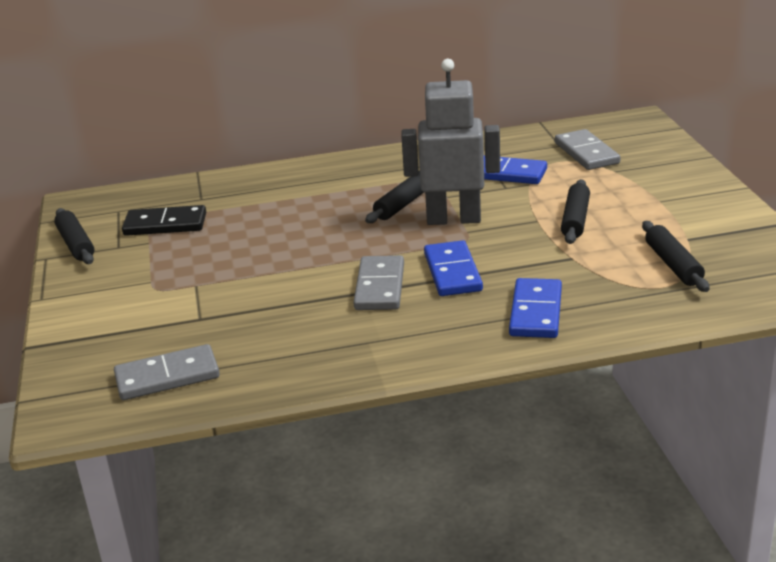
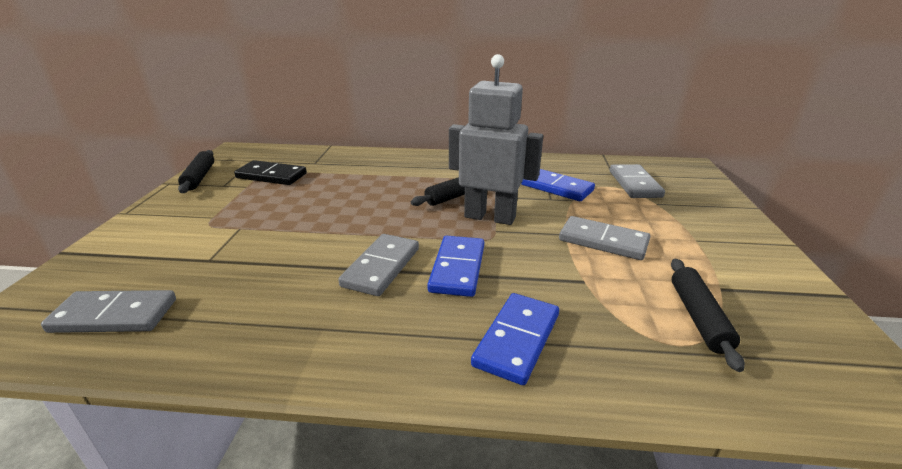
camera: 15 degrees right, 0 degrees up
(575, 220) = (603, 241): black rolling pin -> grey domino

